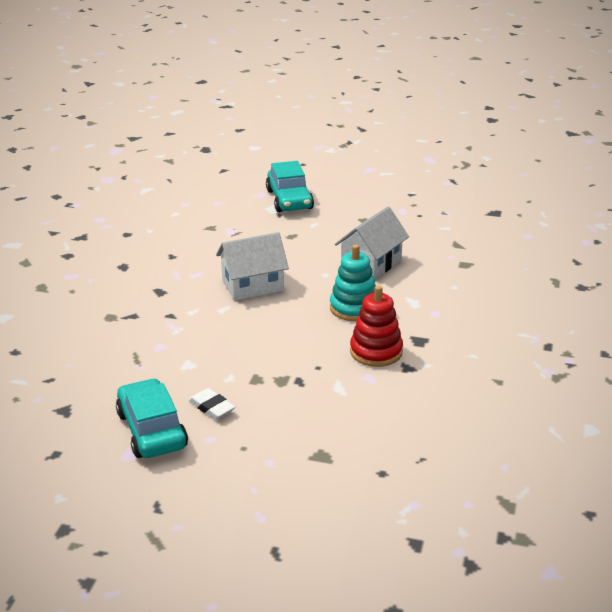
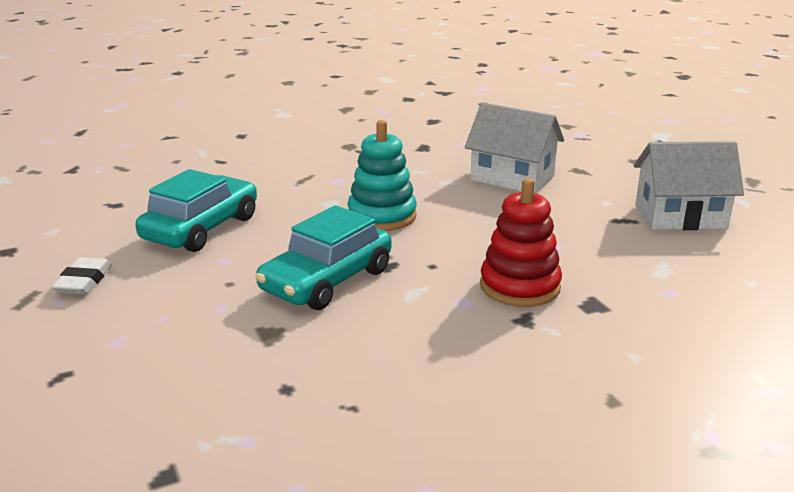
camera: 50 degrees right, 5 degrees down
(212, 407) = (276, 240): white eraser -> white eraser (83, 281)
(289, 200) = (695, 135): turquoise car -> turquoise car (326, 281)
(354, 308) = (578, 241): turquoise stacking toy -> turquoise stacking toy (382, 216)

